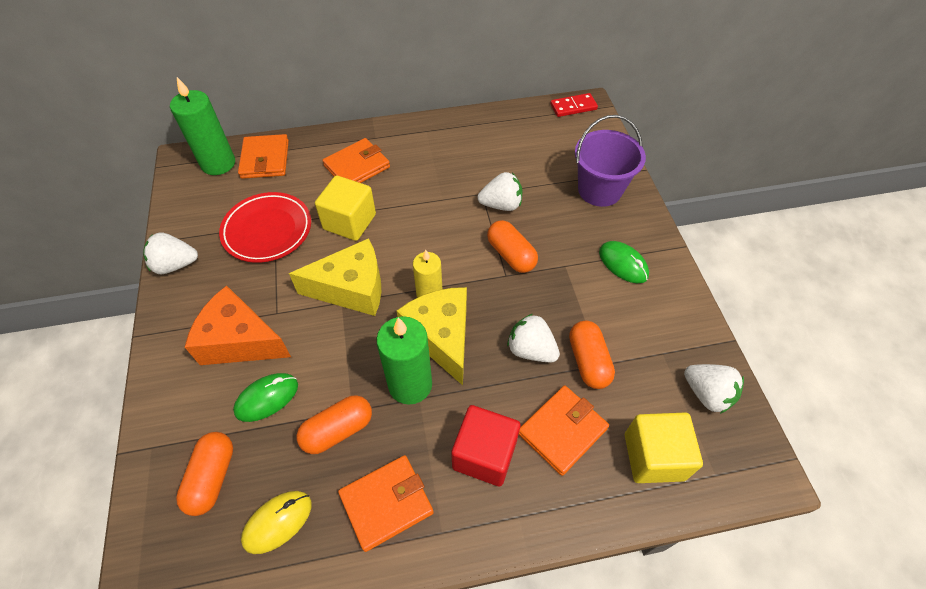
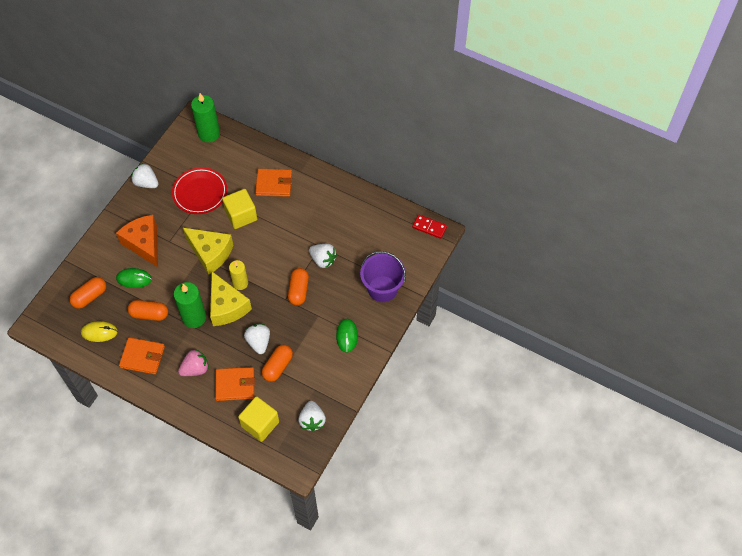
camera: 40 degrees right, 5 degrees up
(265, 159) = (233, 147): orange wallet -> none
(441, 337) = (227, 306): yellow cheese -> yellow cheese turned 135 degrees clockwise
(484, 454) = (195, 369): red cube -> pink strawberry

